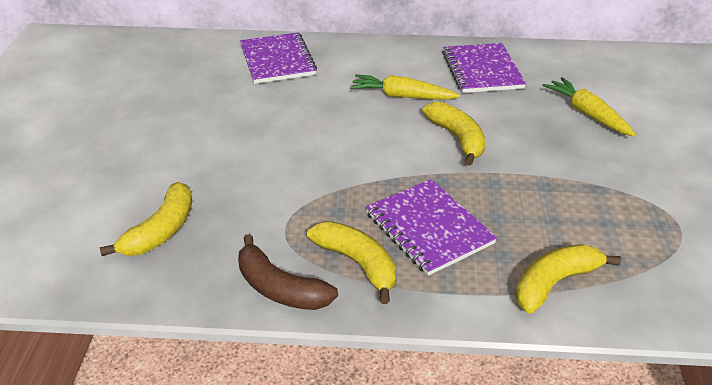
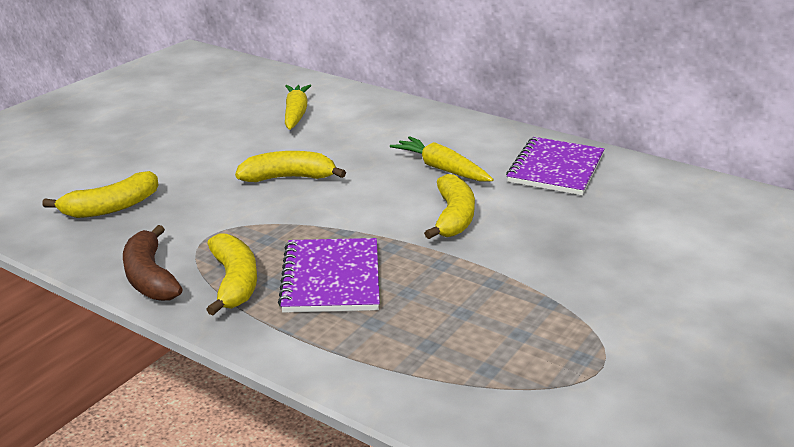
camera: 30 degrees right, 10 degrees down
(277, 60) = (358, 111): purple notebook -> none
(554, 283) = (396, 362): yellow banana -> yellow banana (288, 178)
(587, 114) = (628, 237): yellow carrot -> yellow carrot (296, 114)

